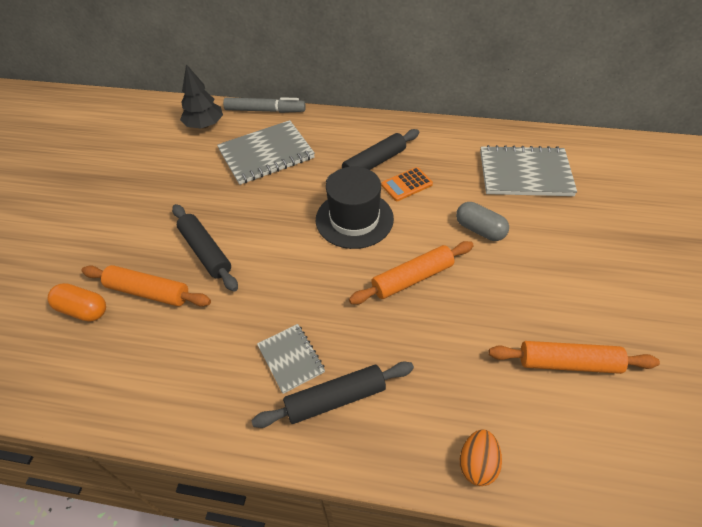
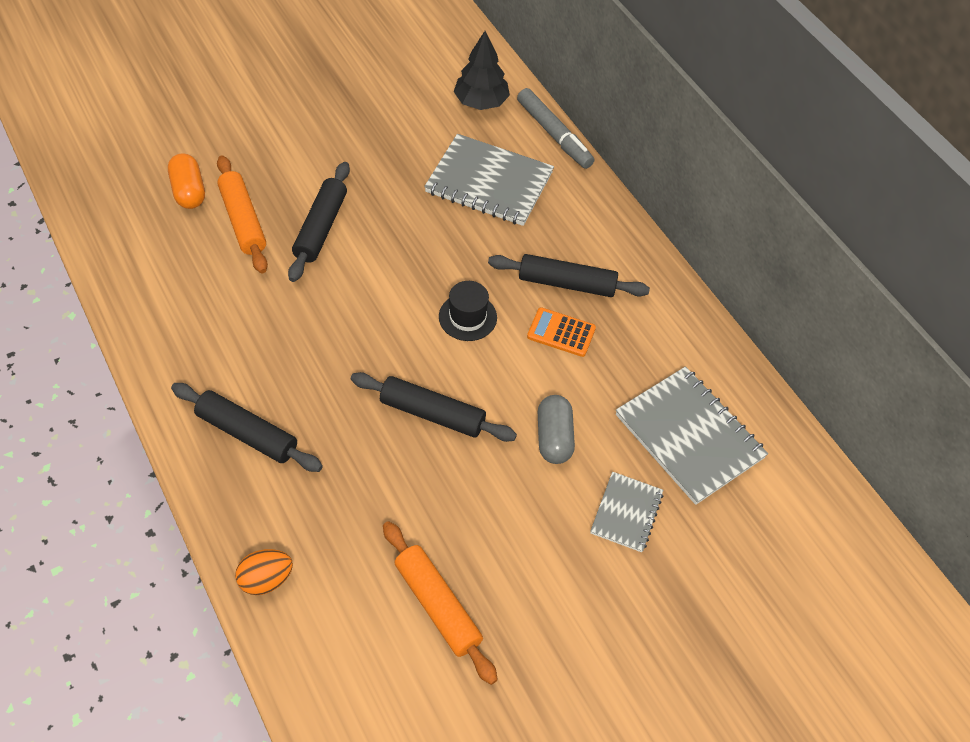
camera: 45 degrees right, 5 degrees up
(291, 359) = (261, 374): grey notebook -> grey notebook (626, 513)
(354, 219) = (467, 317): black hat -> black hat, size x0.58
(412, 278) = (432, 413): orange rolling pin -> black rolling pin

